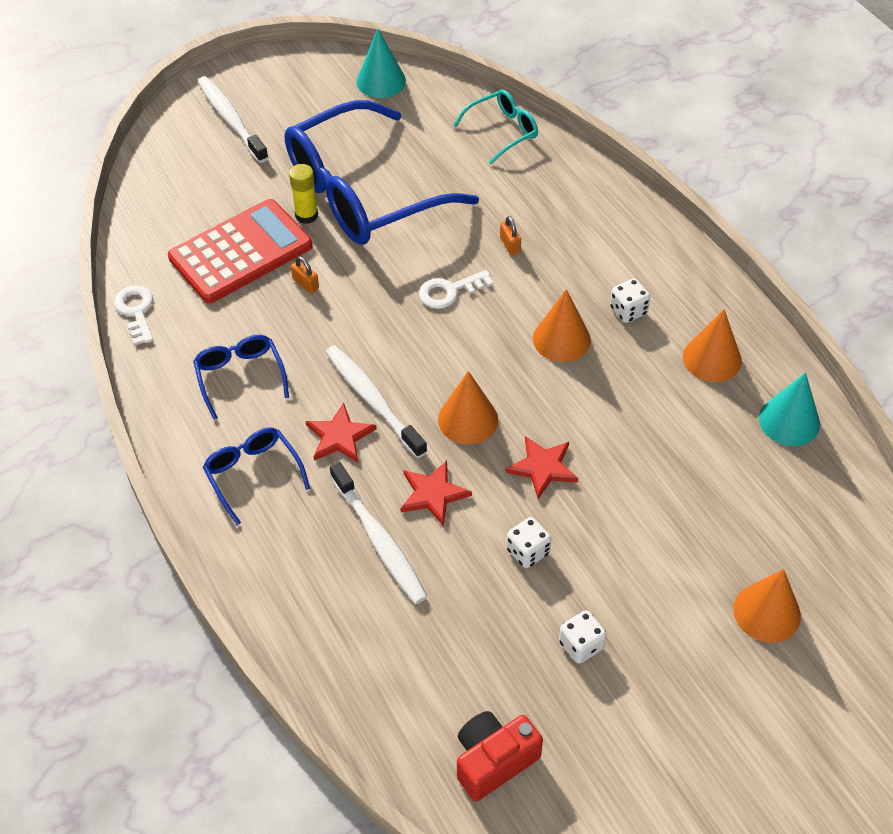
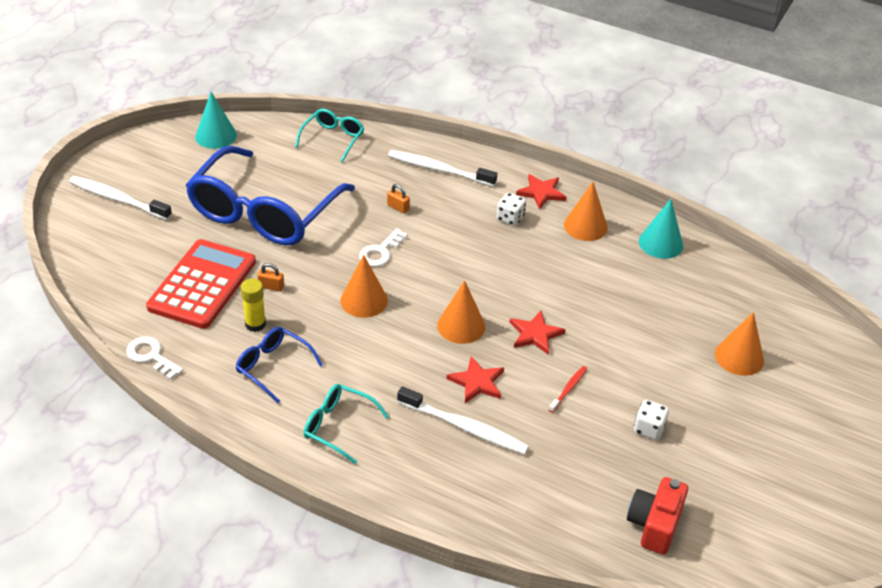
camera: 35 degrees left, 10 degrees down
(253, 474) = (338, 426): blue glasses -> turquoise glasses
(306, 215) = (233, 242): yellow glue stick -> yellow glue stick (255, 324)
(340, 436) = (381, 374): red star -> red star (541, 192)
(373, 400) = (385, 341): white toothbrush -> white toothbrush (439, 169)
(528, 551) = (568, 389): white dice -> red toothbrush
(561, 339) = (481, 252): orange cone -> orange cone (364, 300)

